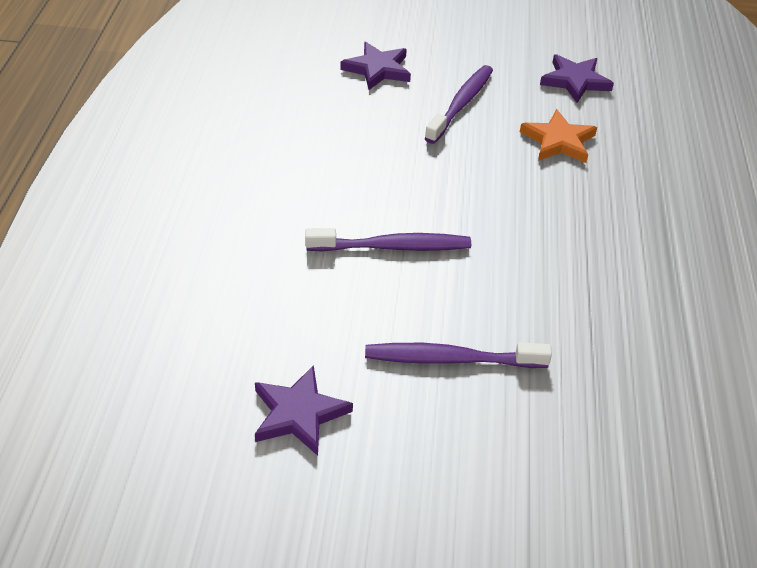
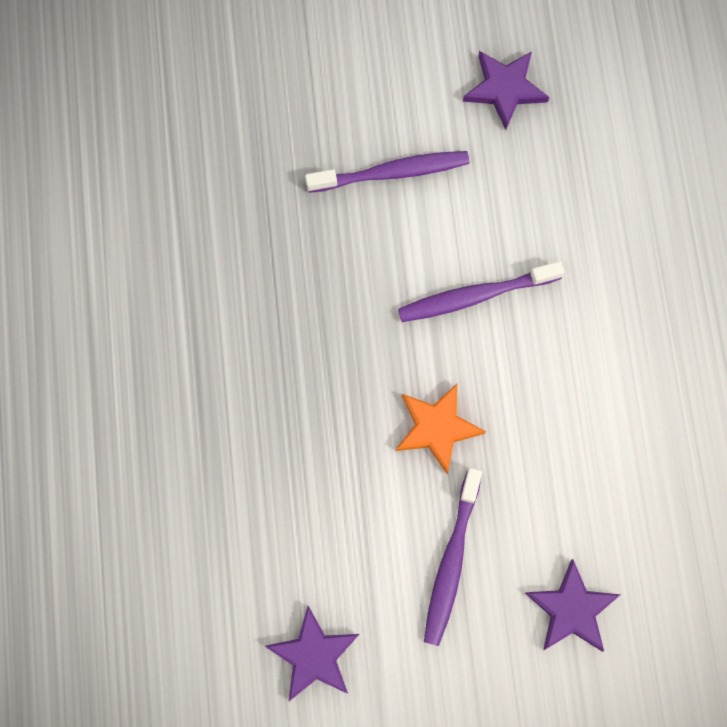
camera: 170 degrees right, 30 degrees up
(558, 141) = (324, 518): orange star -> orange star (437, 428)

